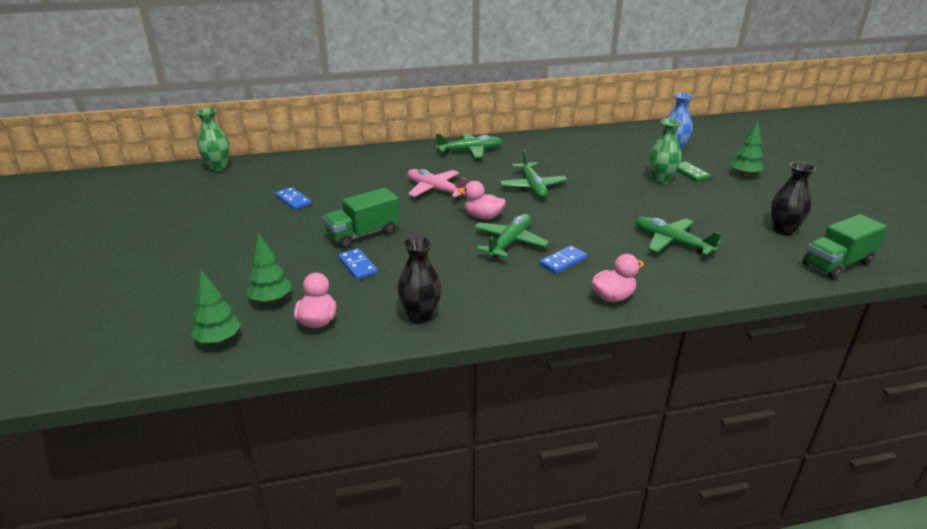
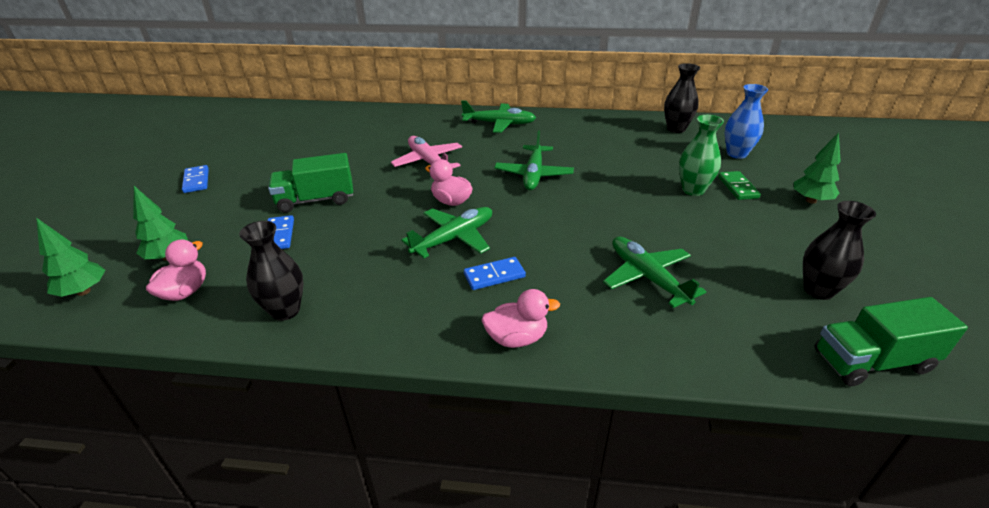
camera: 20 degrees right, 5 degrees up
(218, 167) = (256, 109): green vase -> none
(293, 200) = (287, 152): blue domino -> blue domino (196, 181)
(616, 137) = (676, 129): none -> black vase

